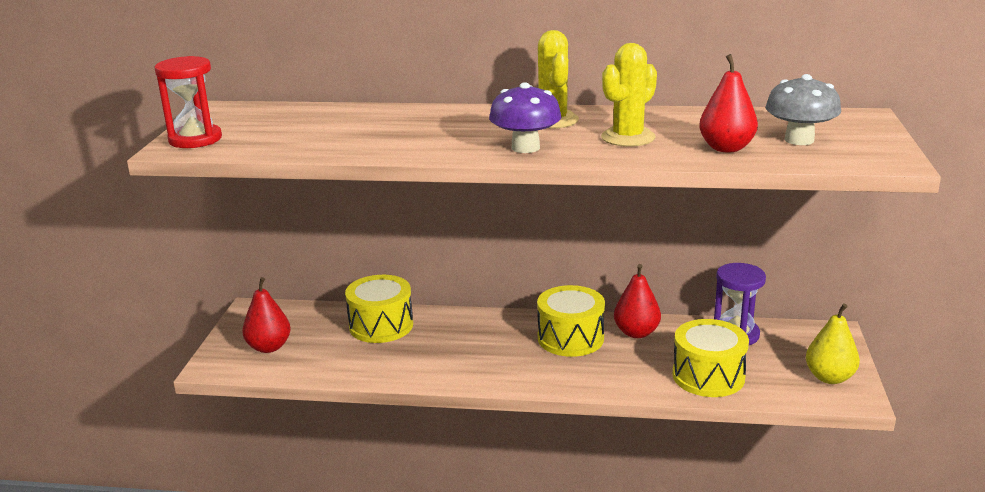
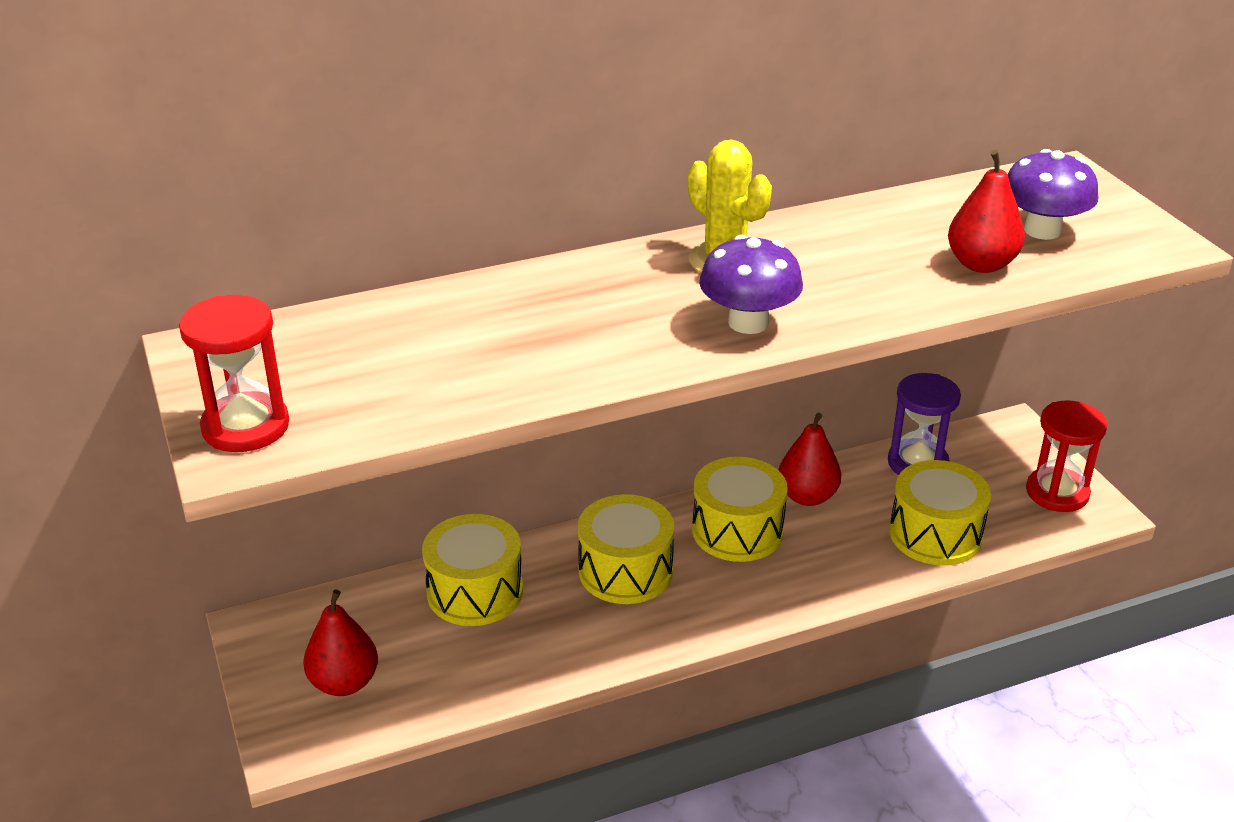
camera: 30 degrees left, 10 degrees up
(478, 339) = (625, 571): none -> yellow drum
(628, 137) = (851, 272): yellow cactus -> none
(799, 140) = (1042, 230): grey mushroom -> purple mushroom
(829, 377) = (1057, 493): yellow pear -> red hourglass

